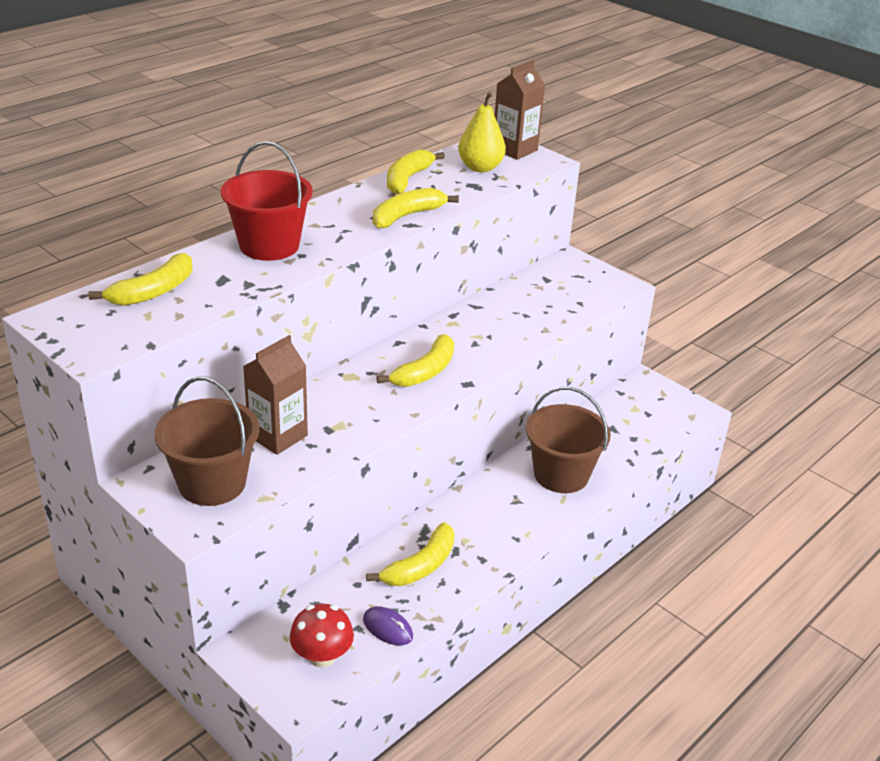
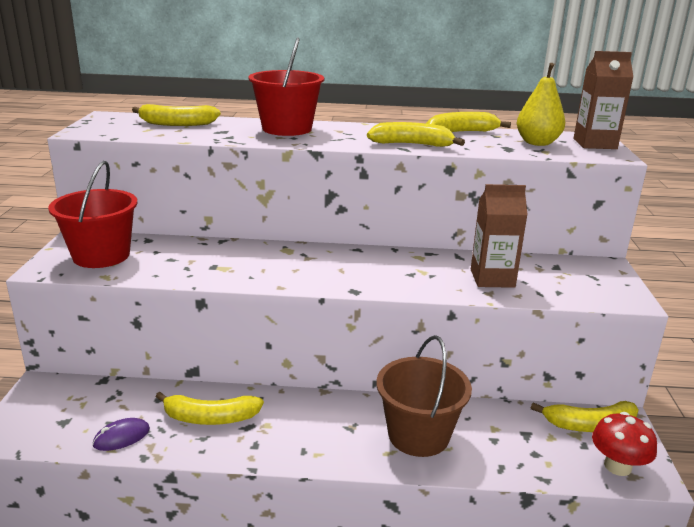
camera: 50 degrees right, 10 degrees down
(212, 483) = (101, 256): brown bucket -> red bucket
(278, 436) = (181, 254): brown carton -> brown carton (492, 278)
(322, 656) = (63, 422): red mushroom -> red mushroom (617, 466)
(387, 628) = (121, 437): purple mouse -> purple mouse turned 60 degrees clockwise
(425, 371) = (339, 270): yellow banana -> yellow banana (590, 425)

